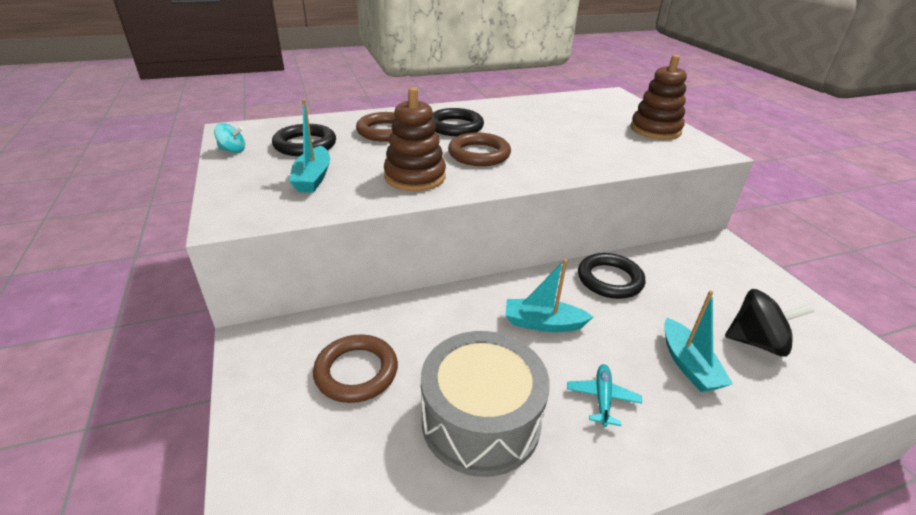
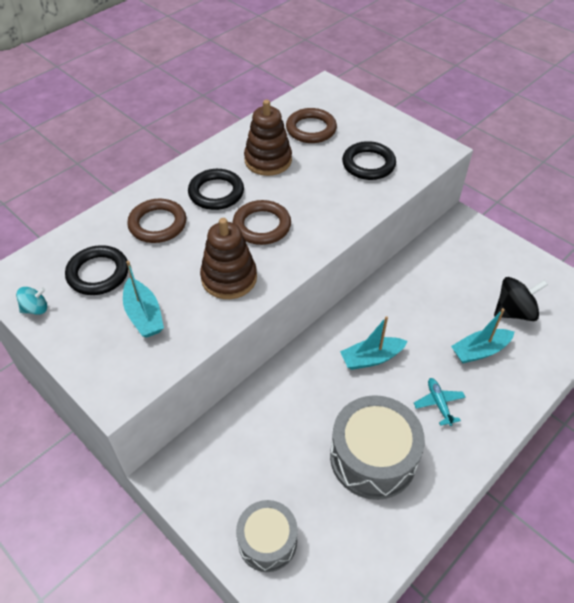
camera: 25 degrees left, 15 degrees up
(291, 453) = (267, 541): none -> grey drum
(356, 372) = (266, 461): brown ring -> brown ring (311, 129)
(609, 279) = (398, 294): black ring -> black ring (368, 164)
(655, 130) = (385, 134): brown stacking toy -> brown stacking toy (268, 160)
(688, 364) = (480, 351): turquoise boat -> turquoise boat turned 105 degrees clockwise

